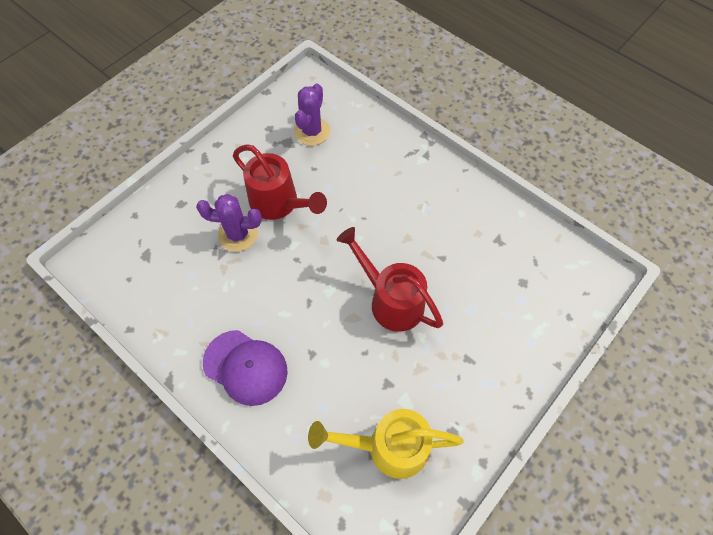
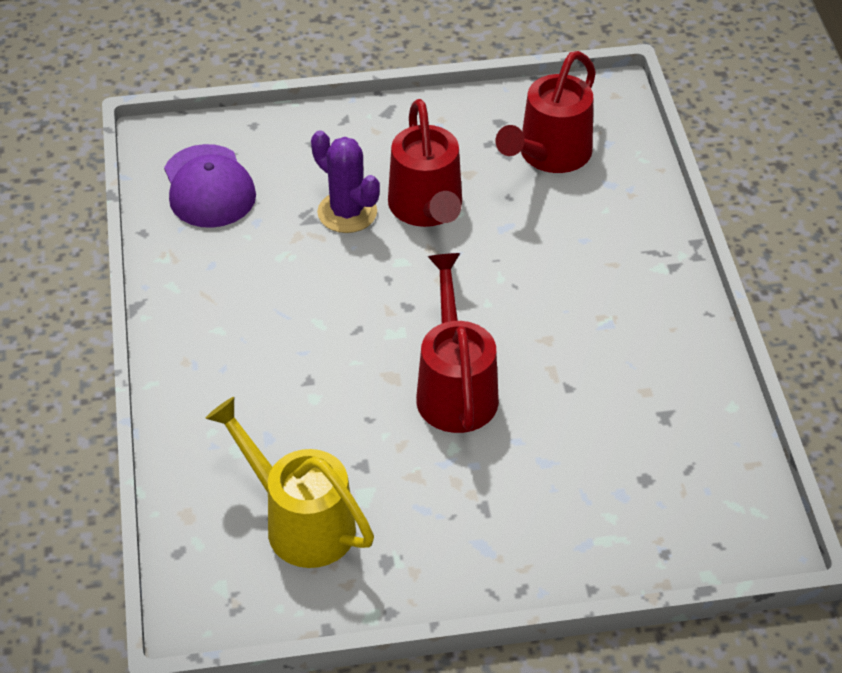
camera: 40 degrees right, 15 degrees down
(245, 367) = (225, 345): purple cap -> purple cap (209, 187)
(312, 131) = (549, 155): purple cactus -> red watering can

